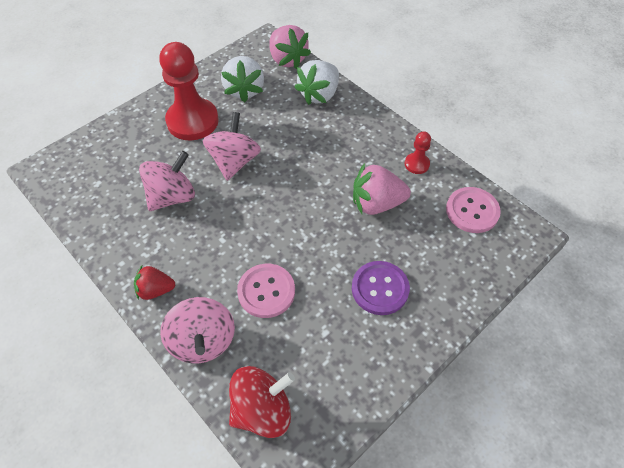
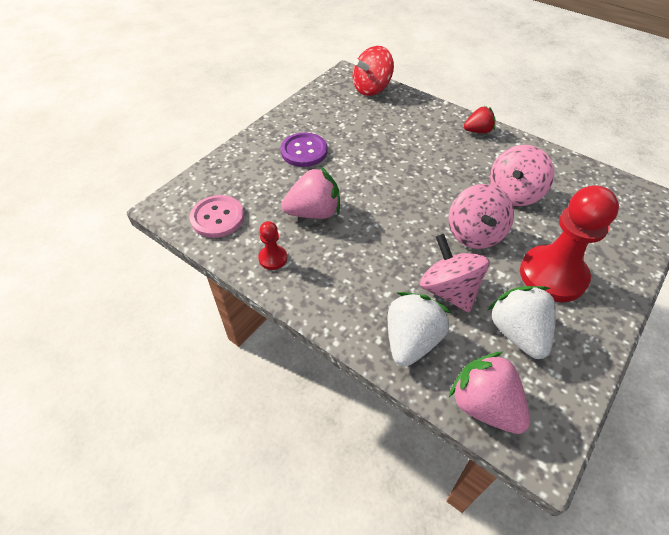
camera: 170 degrees right, 5 degrees down
(203, 341) = (426, 111): pink spinning top -> pink spinning top (449, 290)
(266, 291) = (393, 139): pink button -> none

